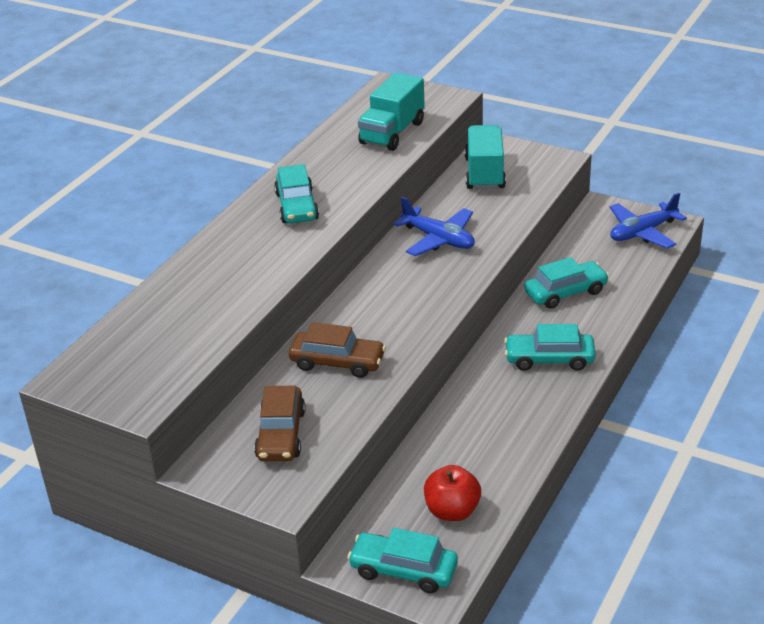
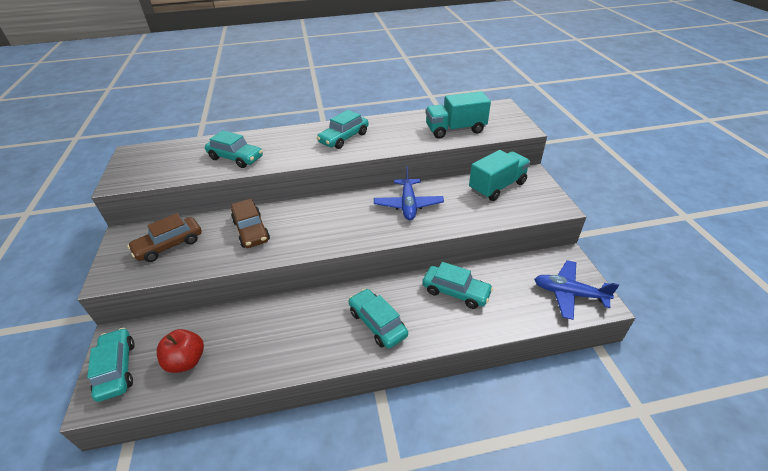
camera: 50 degrees right, 5 degrees up
(223, 297) = (236, 158): none -> turquoise car

